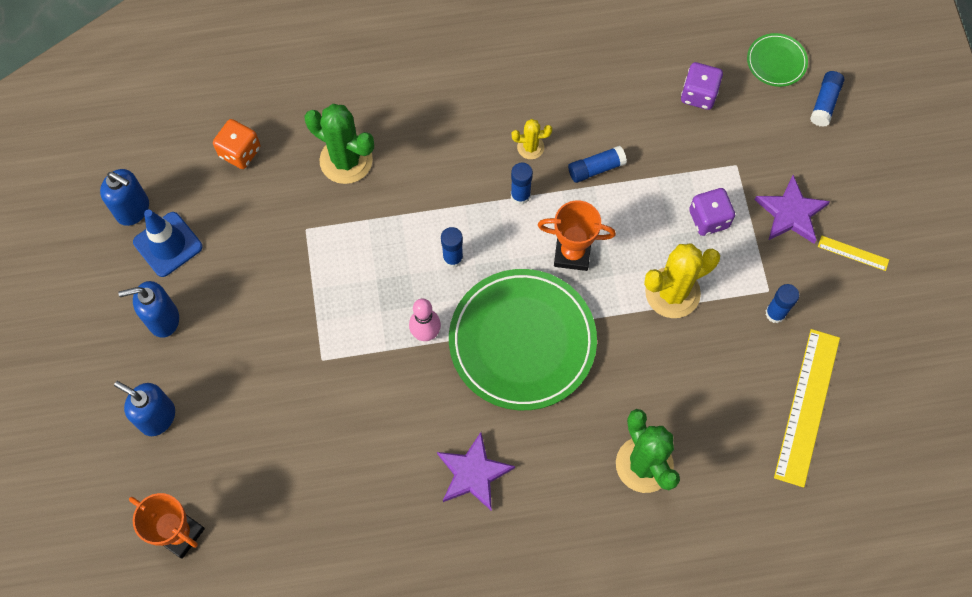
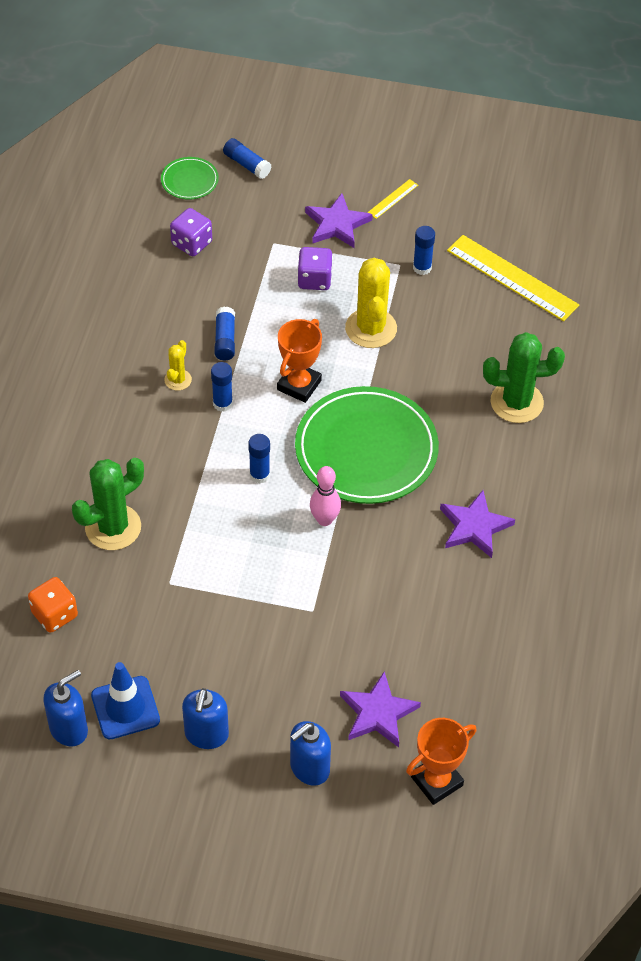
camera: 70 degrees left, 15 degrees down
(233, 456) = (378, 713): none -> purple star

